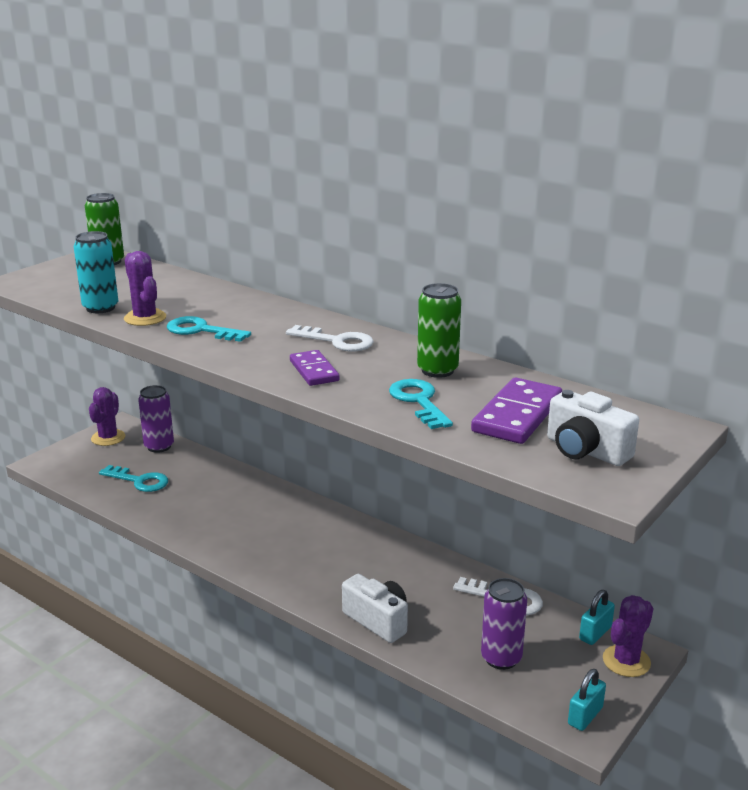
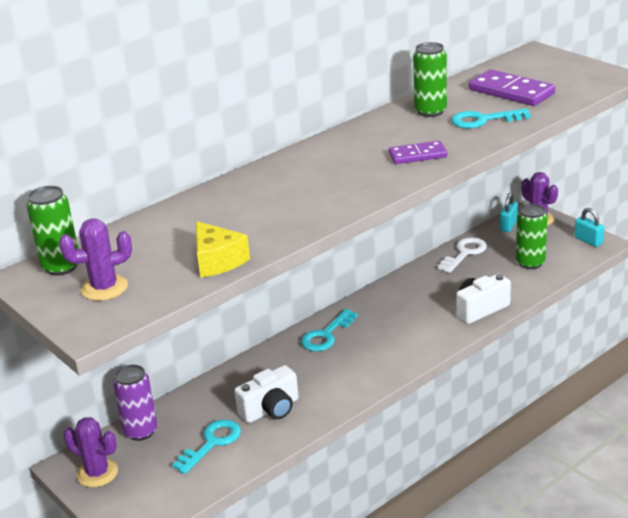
camera: 75 degrees left, 5 degrees up
(100, 308) = (217, 261): turquoise can -> yellow cheese
(145, 318) = (261, 234): purple cactus -> purple cactus (104, 288)
(201, 331) = (309, 204): turquoise key -> turquoise key (326, 335)
(337, 341) = (359, 145): white key -> none
(501, 658) = (530, 263): purple can -> green can
(586, 450) = (564, 77): white camera -> white camera (271, 409)
(595, 633) = (508, 225): turquoise padlock -> turquoise padlock turned 60 degrees clockwise

